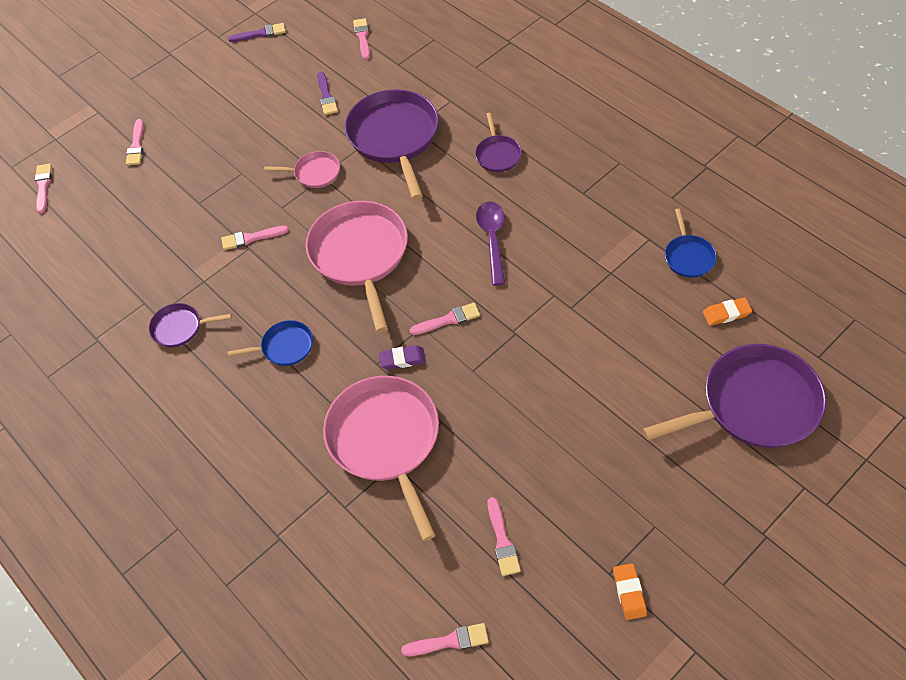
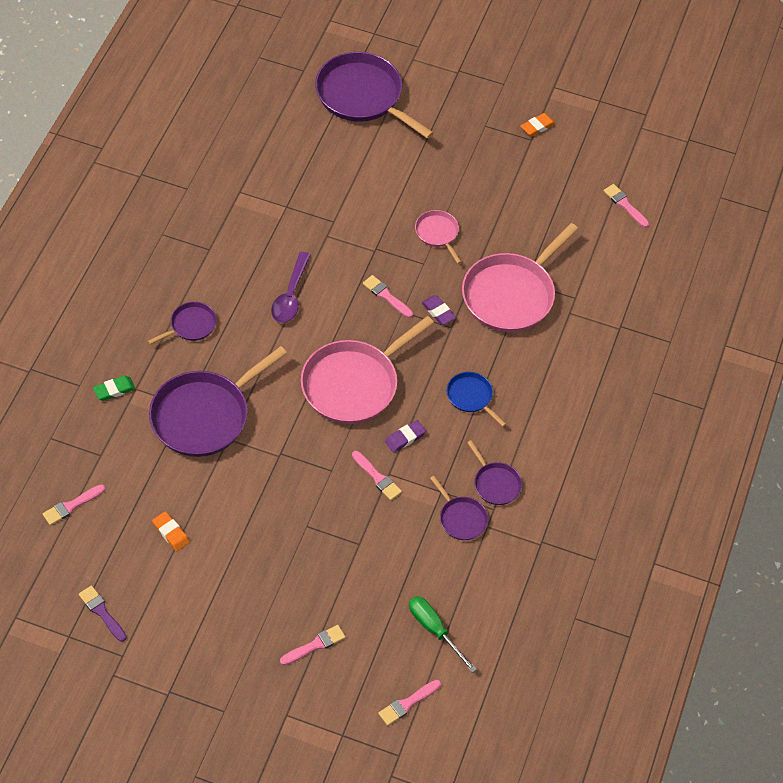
camera: 125 degrees left, 0 degrees up
(85, 226) = (434, 630): none -> green screwdriver
(166, 286) = (461, 518): none -> purple pan
(276, 274) = (405, 438): none -> purple eraser
(314, 173) = (278, 462): pink pan -> pink pan (437, 233)
(326, 96) = (173, 500): purple brush -> none
(457, 87) = (114, 390): none -> green eraser
(492, 239) = (290, 295): purple spoon -> purple spoon turned 45 degrees counterclockwise
(502, 541) = (544, 200): pink brush -> none
(688, 257) = (246, 162): blue pan -> none
(726, 313) = (291, 128): orange eraser -> orange eraser (171, 533)

